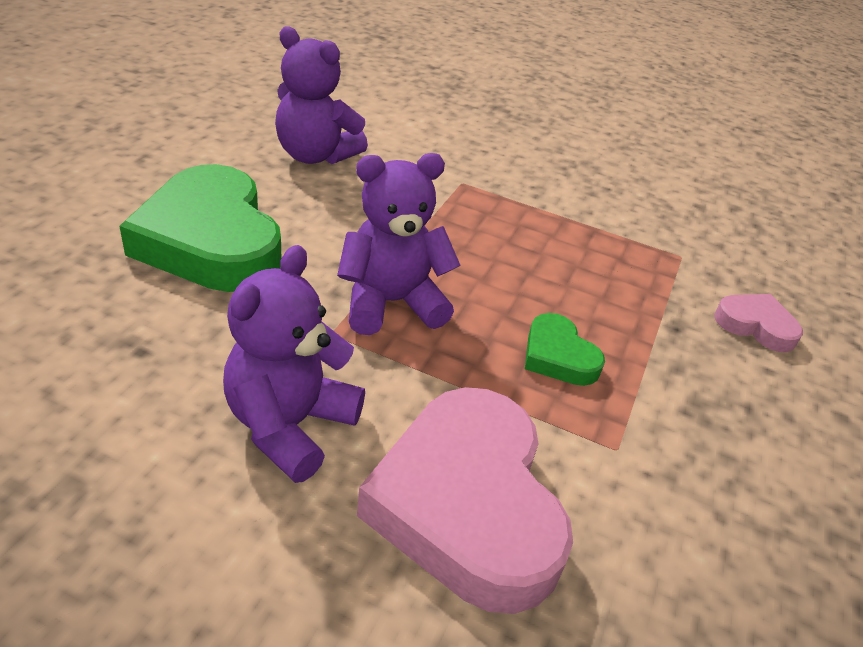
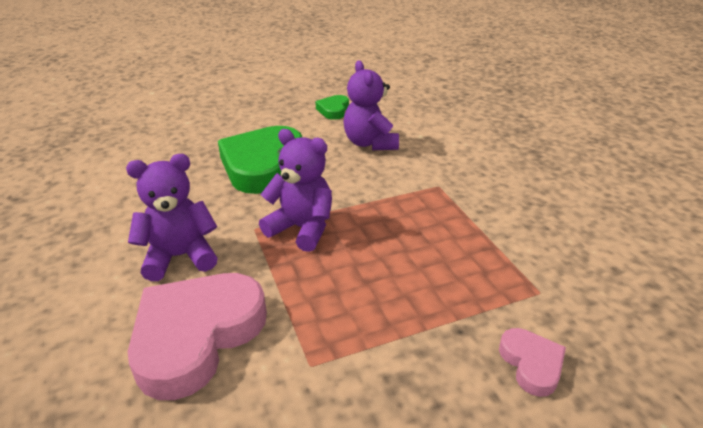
camera: 50 degrees right, 5 degrees down
(558, 356) = (351, 300): green heart -> green heart (333, 110)

